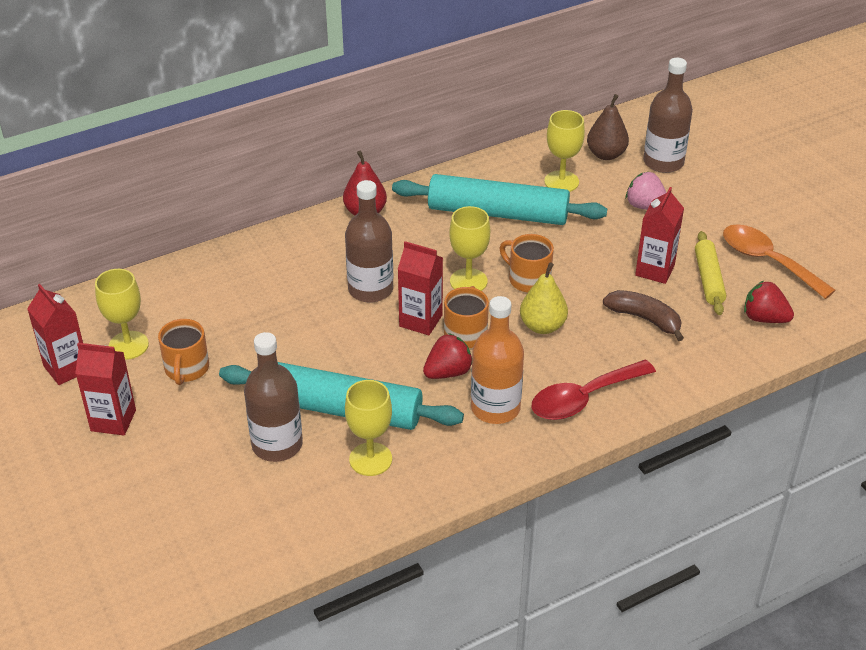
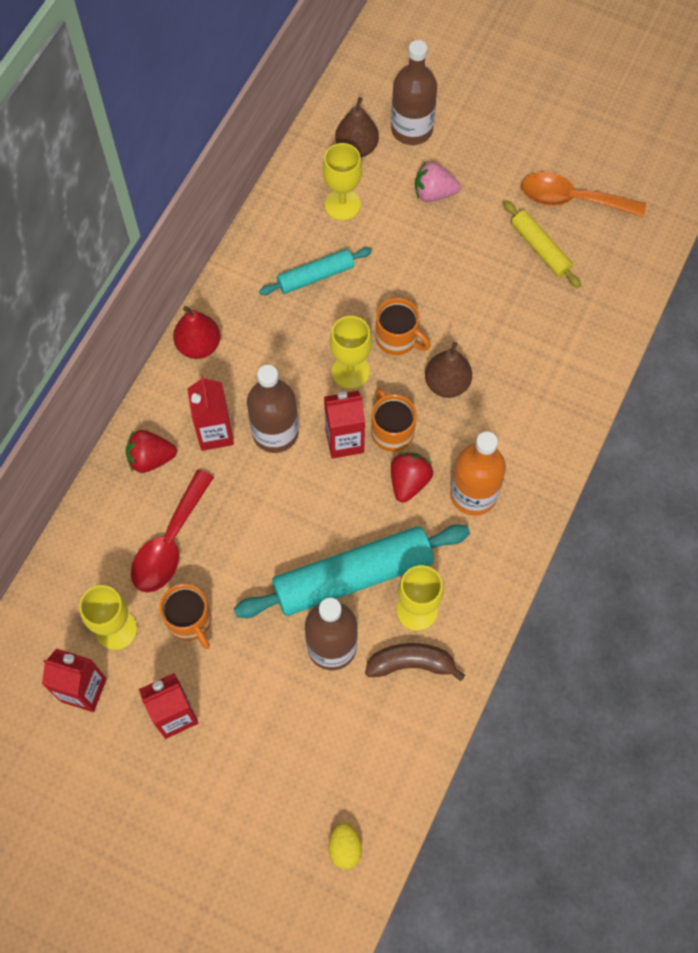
camera: 35 degrees left, 25 degrees up
(148, 586) = (345, 848): none -> yellow egg
(497, 213) = (315, 276): turquoise rolling pin -> turquoise rolling pin, size x0.54
(528, 279) = (398, 338): orange mug -> orange mug turned 150 degrees counterclockwise
(542, 326) = (447, 383): yellow pear -> brown pear
(583, 398) = (532, 440): red spoon -> red spoon (170, 543)
(644, 319) = (520, 325): brown banana -> brown banana (411, 664)
(655, 270) = (491, 264): red carton -> red carton (215, 433)
(764, 318) = (610, 266): red strawberry -> red strawberry (151, 458)

